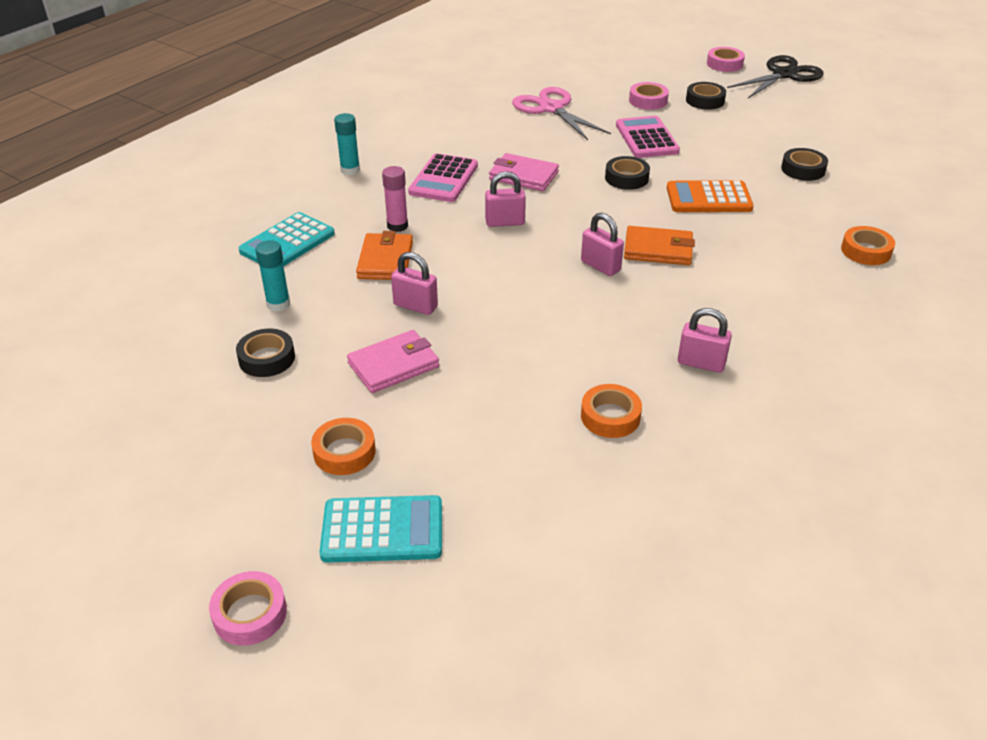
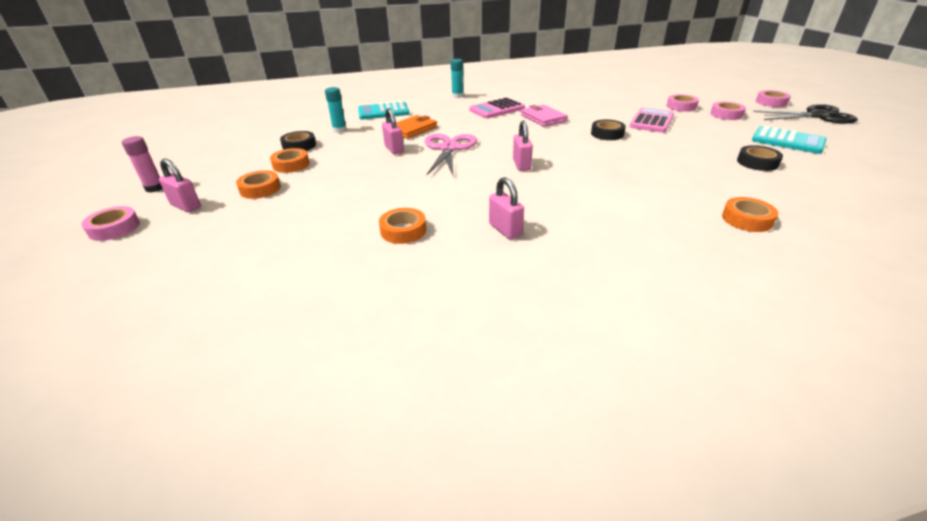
camera: 40 degrees right, 5 degrees down
(315, 395) = (291, 165): none -> orange tape
(382, 530) = (214, 225): turquoise calculator -> turquoise calculator (787, 141)
(393, 365) = (342, 167): pink wallet -> none
(397, 226) = (442, 119): pink glue stick -> pink glue stick (155, 188)
(505, 222) = (499, 132): pink padlock -> pink padlock (186, 206)
(551, 108) = (608, 97): pink scissors -> pink scissors (449, 148)
(658, 249) = (572, 169): orange wallet -> none
(705, 100) = (726, 115): black tape -> pink tape
(708, 198) = (651, 157): orange calculator -> none

